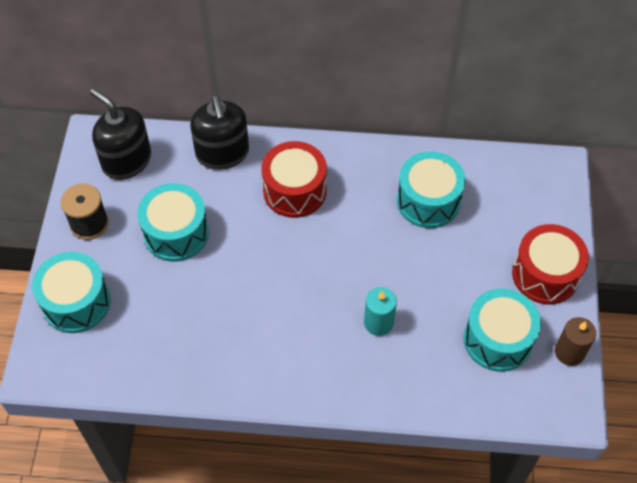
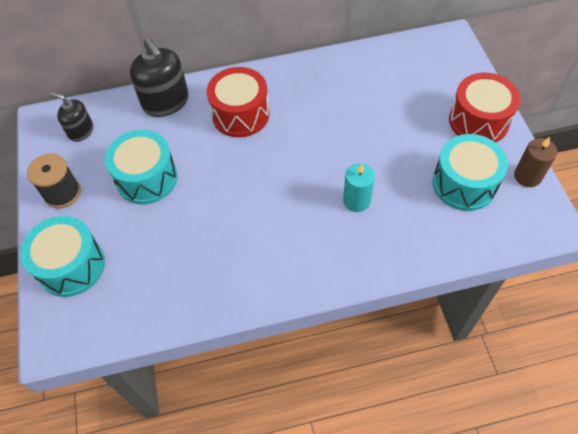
camera: 15 degrees left, 0 degrees up
(126, 161) = (81, 131): black soap dispenser -> black soap dispenser, size x0.59
(428, 201) = (357, 91): turquoise drum -> none

